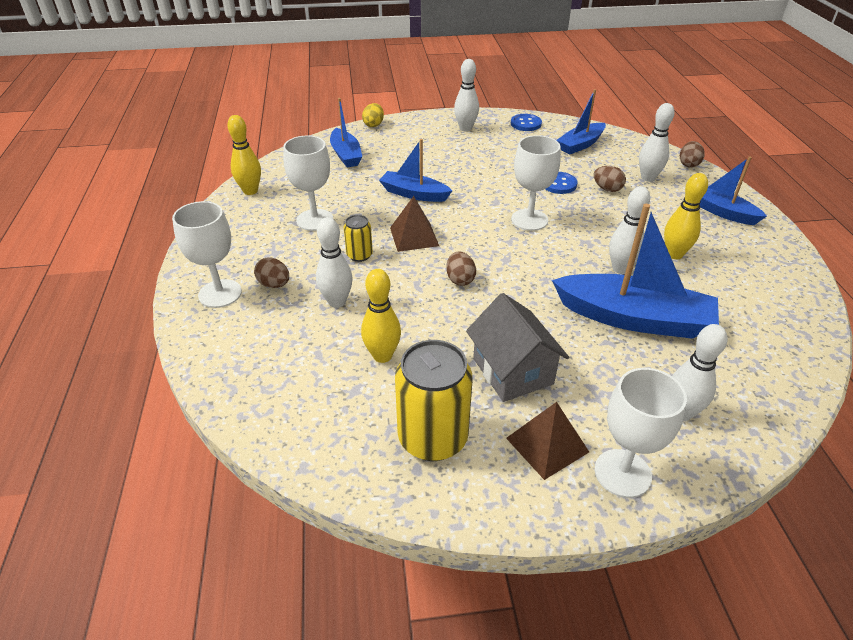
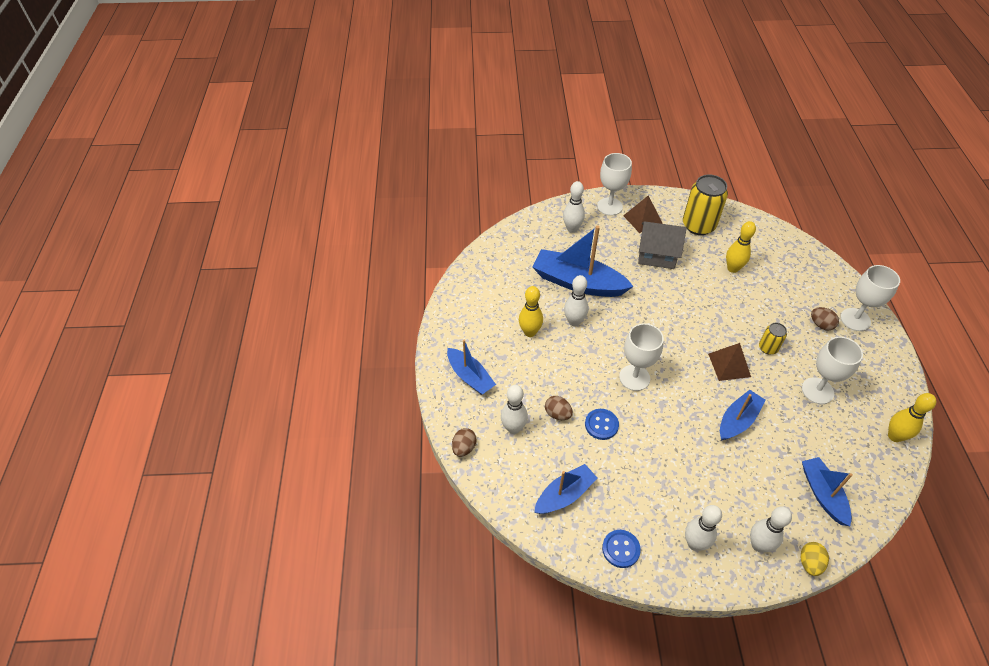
camera: 175 degrees left, 10 degrees up
(337, 302) = (771, 307): white bowling pin -> white bowling pin (758, 545)
(414, 194) = (738, 420): blue boat -> blue boat turned 75 degrees counterclockwise
(460, 279) = (690, 320): brown egg -> none
(512, 371) = (657, 255): grey house -> grey house turned 60 degrees counterclockwise

